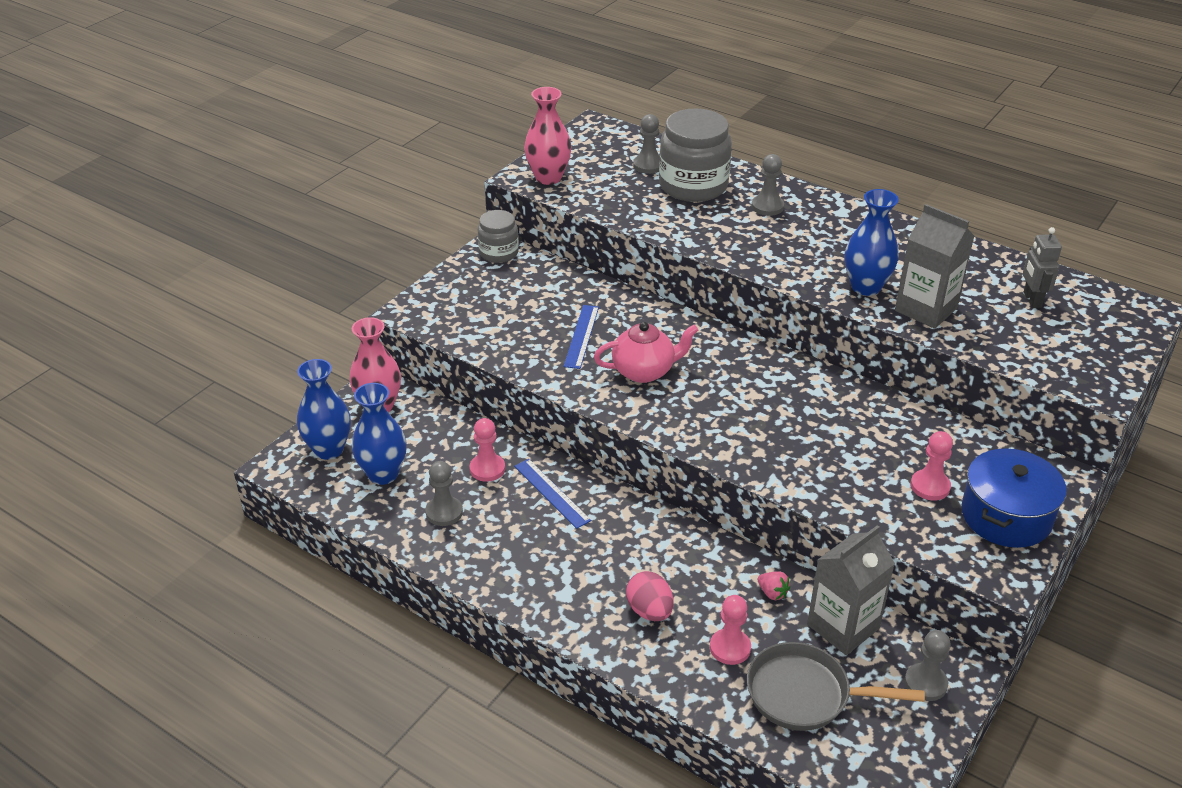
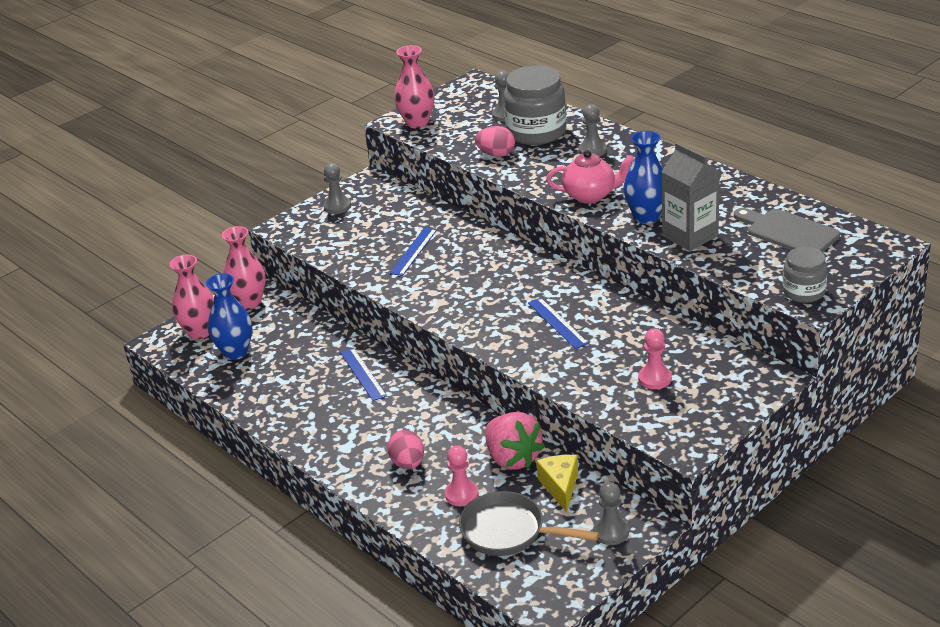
camera: 15 degrees right, 5 degrees down
(329, 449) = (200, 332): blue vase -> pink vase
(444, 512) = (273, 382): grey pawn -> grey pawn (337, 206)
(487, 469) = (318, 353): pink pawn -> none
(499, 253) = (371, 185): grey jar -> grey jar (803, 292)
(644, 371) = (454, 280): pink teapot -> pink teapot (591, 195)
(658, 215) = (496, 154): none -> pink egg
(772, 593) = (512, 458): pink strawberry -> pink strawberry, size x2.38
(788, 420) = (557, 323): none -> blue ruler
(843, 626) = (560, 486): grey carton -> yellow cheese
(1006, 516) = (709, 404): blue pot -> none
(1032, 300) = (788, 232): grey robot -> grey cutting board

